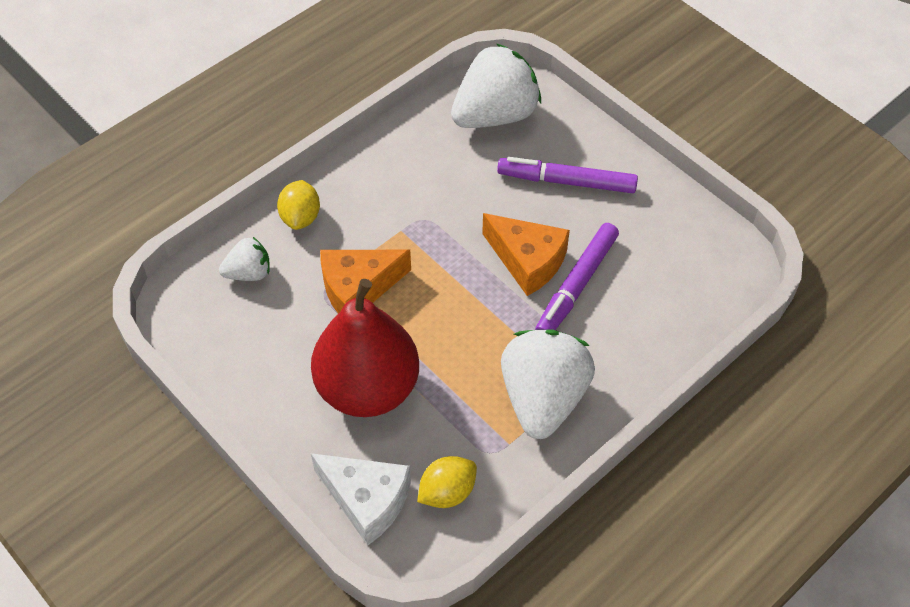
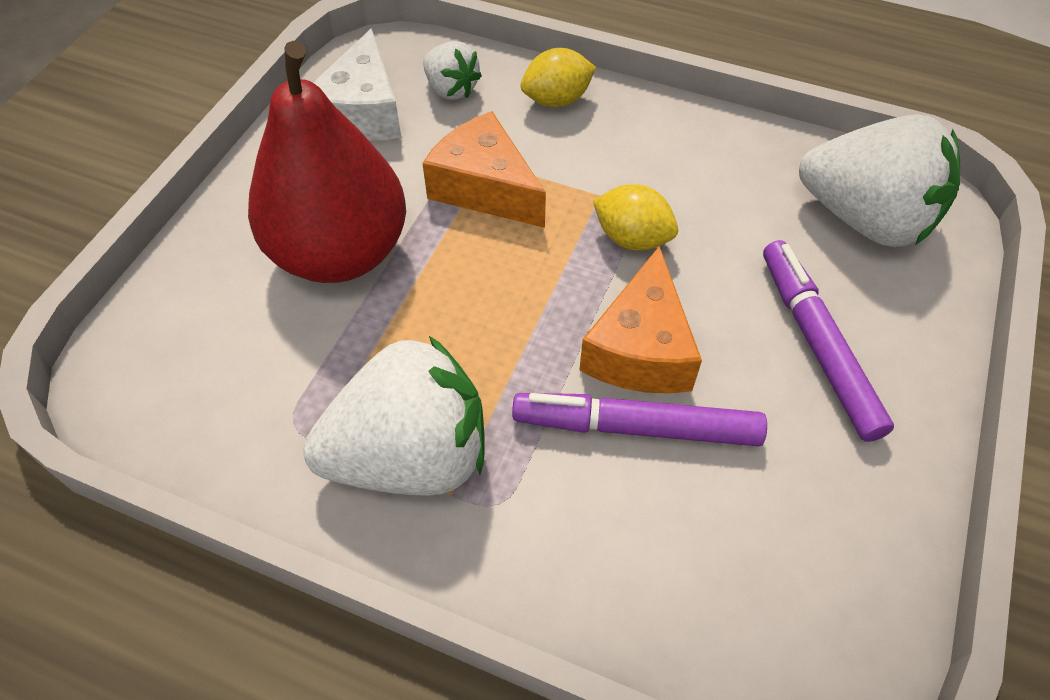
camera: 65 degrees right, 0 degrees up
(366, 500) = (173, 314): white cheese -> white cheese (363, 112)
(447, 492) = (211, 396): yellow lemon -> yellow lemon (632, 238)

